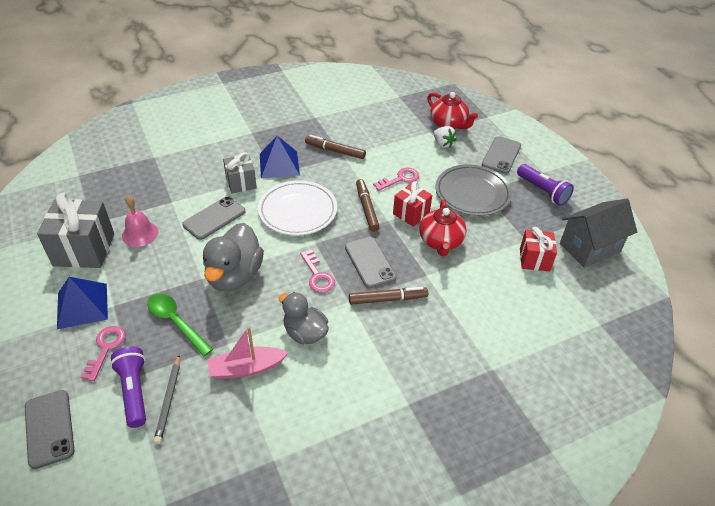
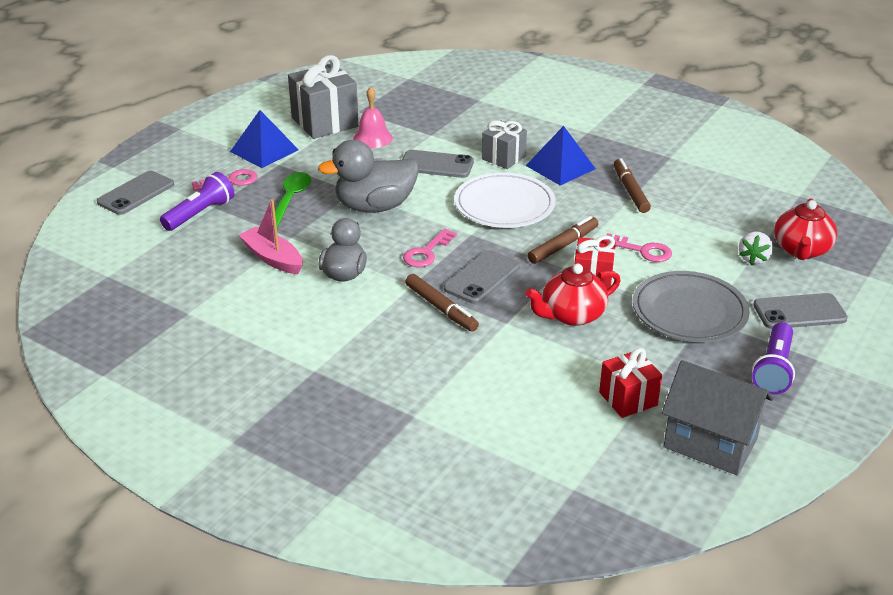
camera: 60 degrees right, 10 degrees down
(169, 400) = (205, 234): grey pencil -> none

